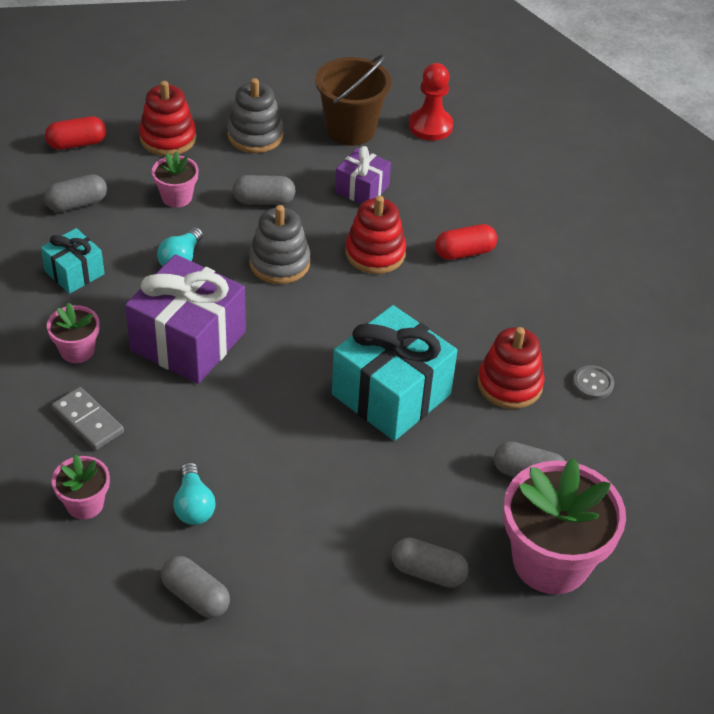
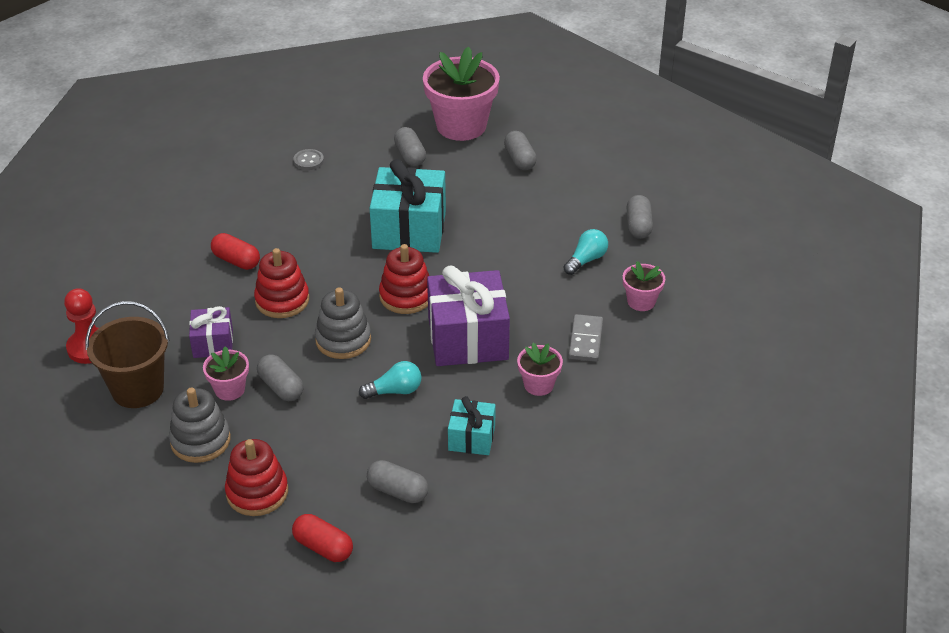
camera: 125 degrees left, 5 degrees down
(177, 197) = (328, 438): pink flower pot -> pink flower pot (229, 389)
(509, 384) = (346, 190): red stacking toy -> red stacking toy (406, 296)

